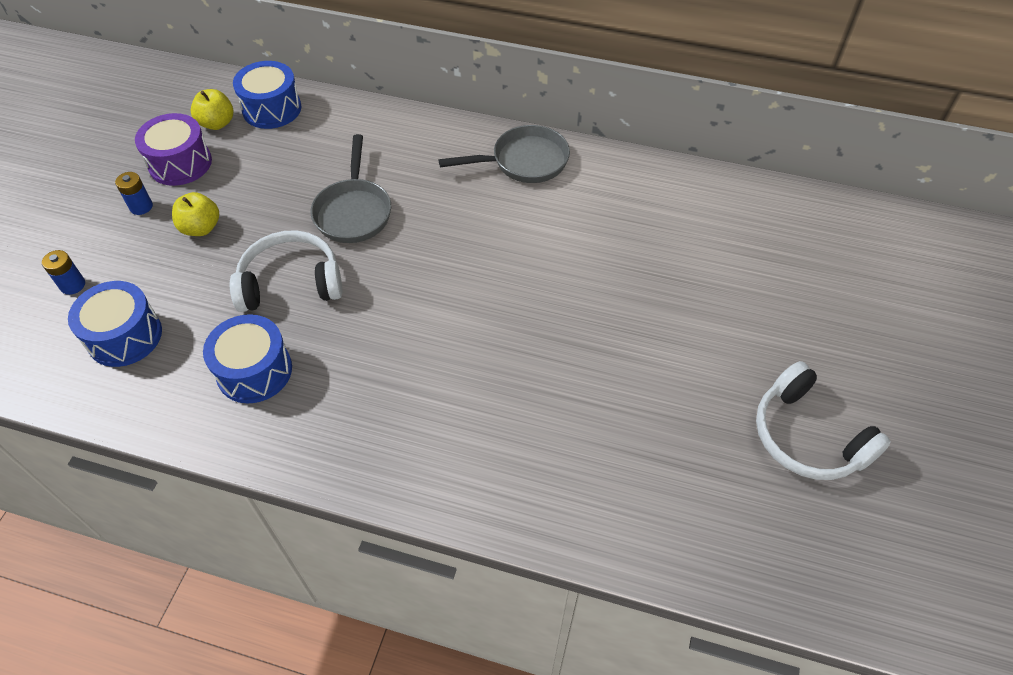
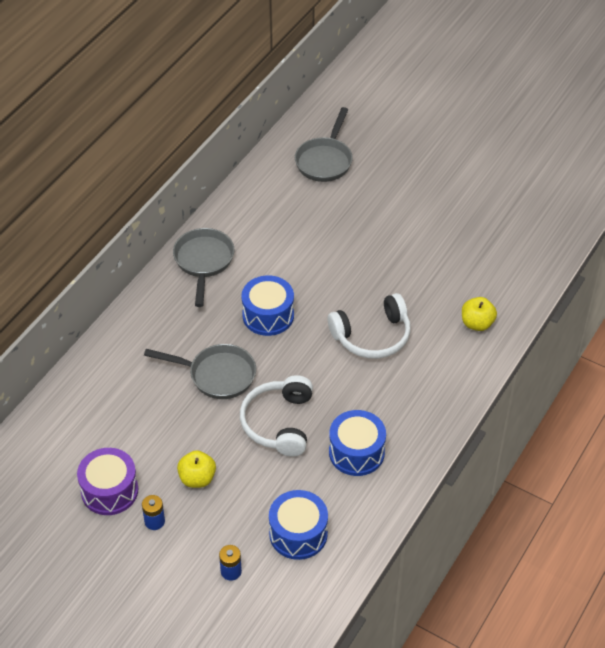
camera: 75 degrees left, 5 degrees down
(217, 123) = (66, 460): yellow apple -> yellow apple (477, 323)
(272, 109) = (64, 418): blue drum -> blue drum (268, 315)
(753, 236) = (325, 160): none -> grey pan
(807, 436) = (483, 186): white headphones -> white headphones (372, 336)

